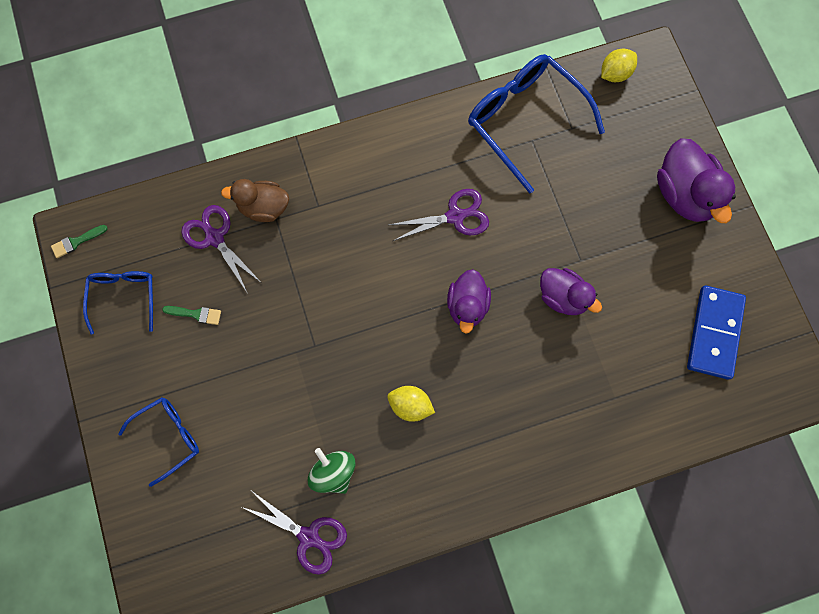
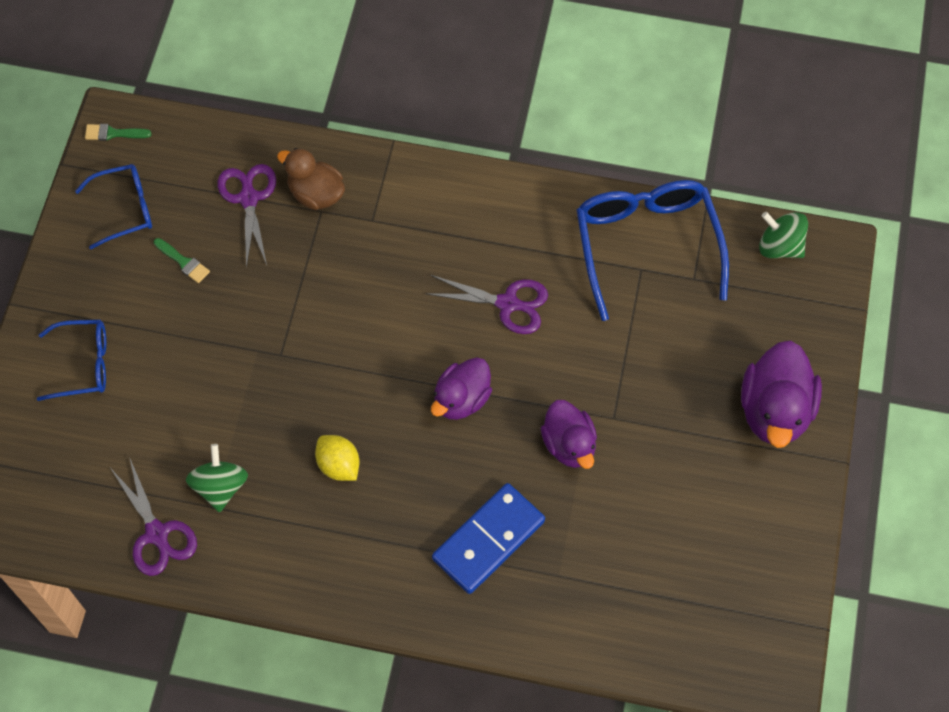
camera: 30 degrees right, 10 degrees down
(124, 297) = (125, 209): blue glasses -> blue glasses turned 45 degrees clockwise
(615, 74) = (780, 246): yellow lemon -> green spinning top
(714, 333) = (712, 570): blue domino -> blue domino (488, 540)

